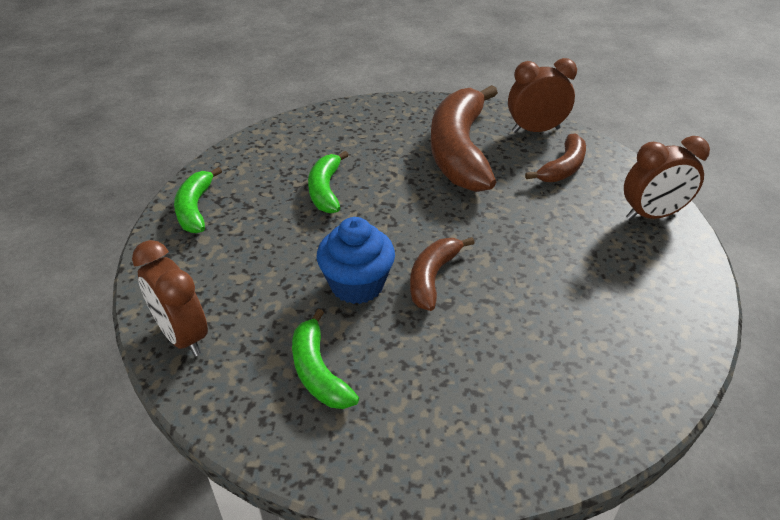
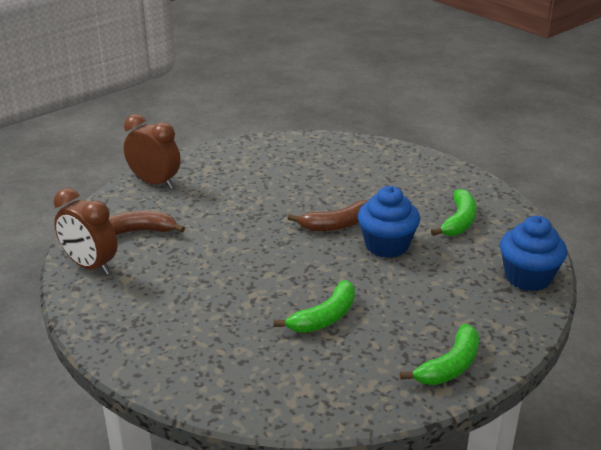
camera: 135 degrees left, 10 degrees down
(182, 336) = (528, 277): brown clock -> blue cupcake
(459, 151) = (175, 286): brown banana -> none

